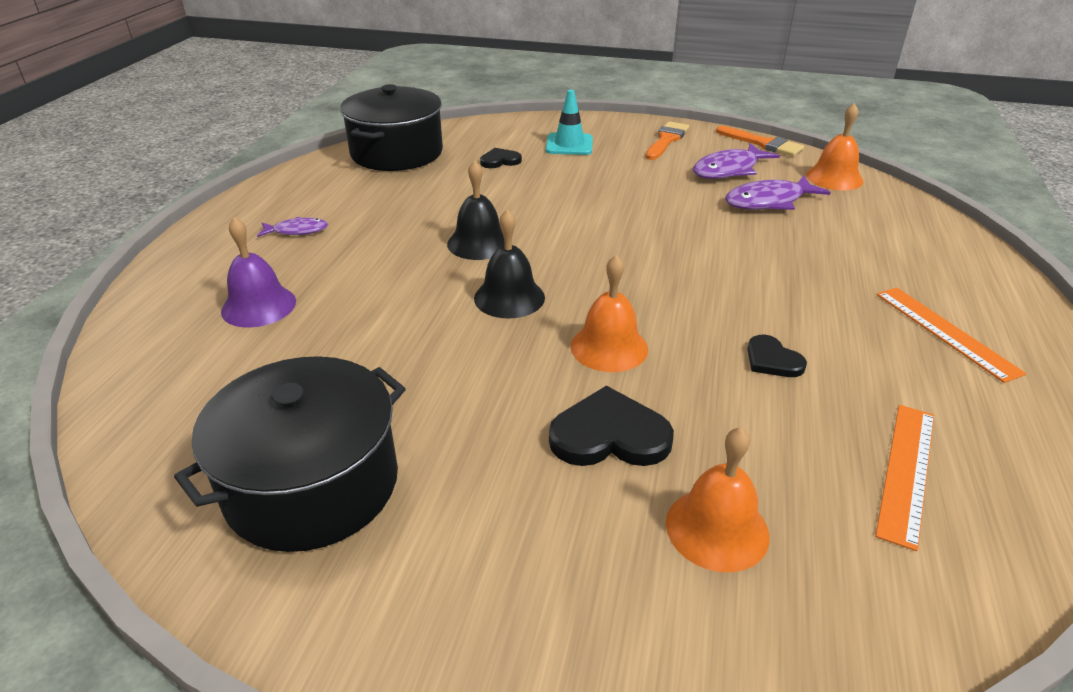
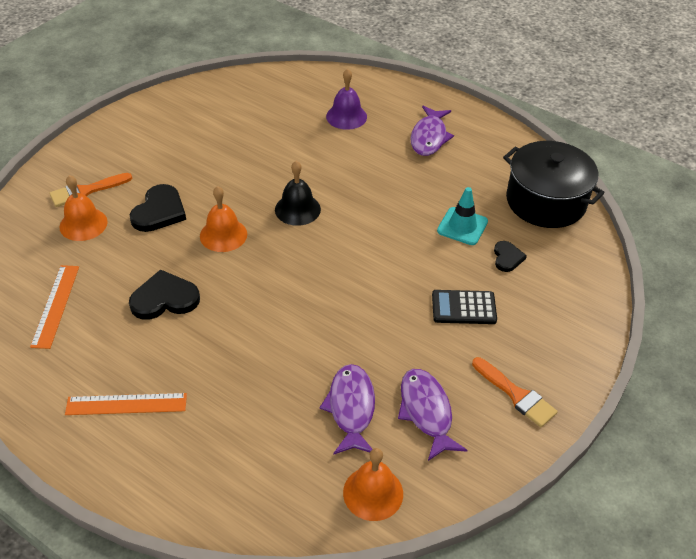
camera: 110 degrees right, 10 degrees up
(297, 231) = (429, 137): purple fish -> purple fish, size x1.73
(312, 484) = (198, 120): black pot -> none
(479, 243) = (371, 212): black bell -> none
(569, 145) = (528, 314): turquoise traffic cone -> turquoise traffic cone (462, 226)
(588, 171) = (463, 308): none -> black calculator
(763, 144) = (478, 478): orange brush -> orange brush (86, 191)
(772, 360) = (164, 299): black heart -> black heart, size x1.70
(906, 471) = (56, 305): orange ruler -> orange ruler turned 45 degrees clockwise

